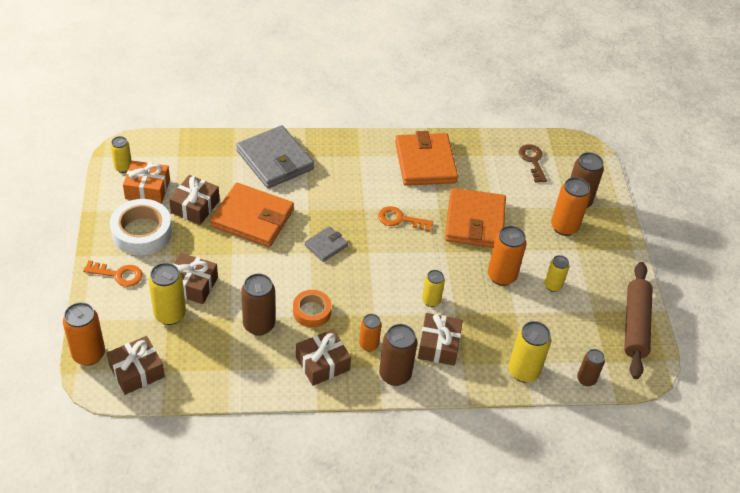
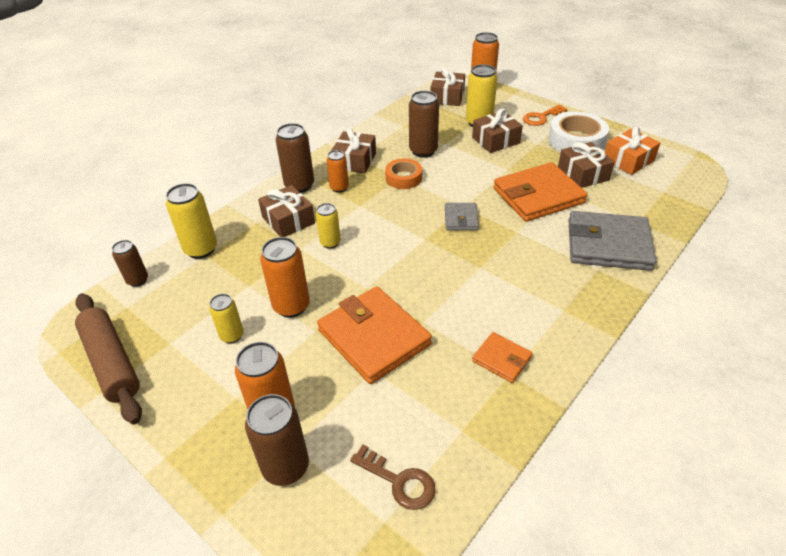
camera: 140 degrees right, 5 degrees down
(123, 167) = (669, 159): yellow can -> none
(400, 219) = (440, 282): orange key -> none
(425, 162) = (501, 359): orange wallet -> orange wallet, size x0.50

